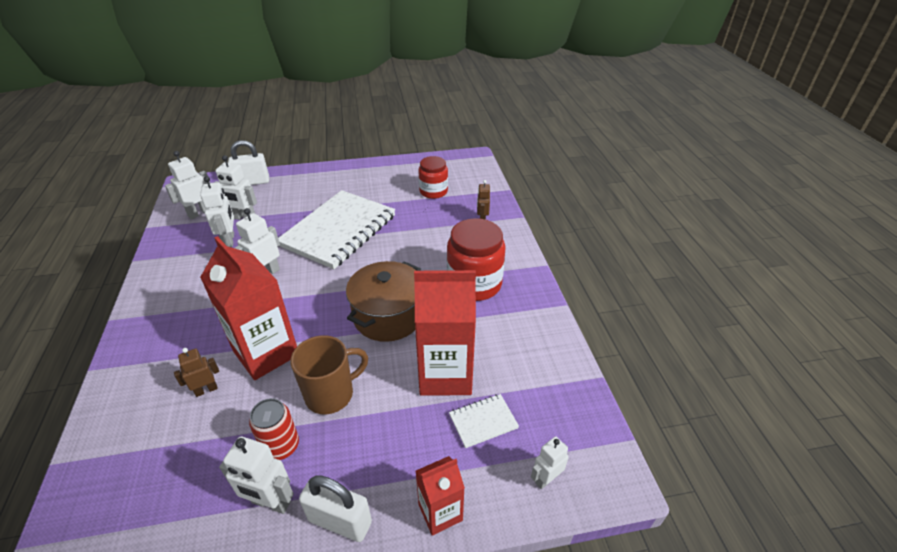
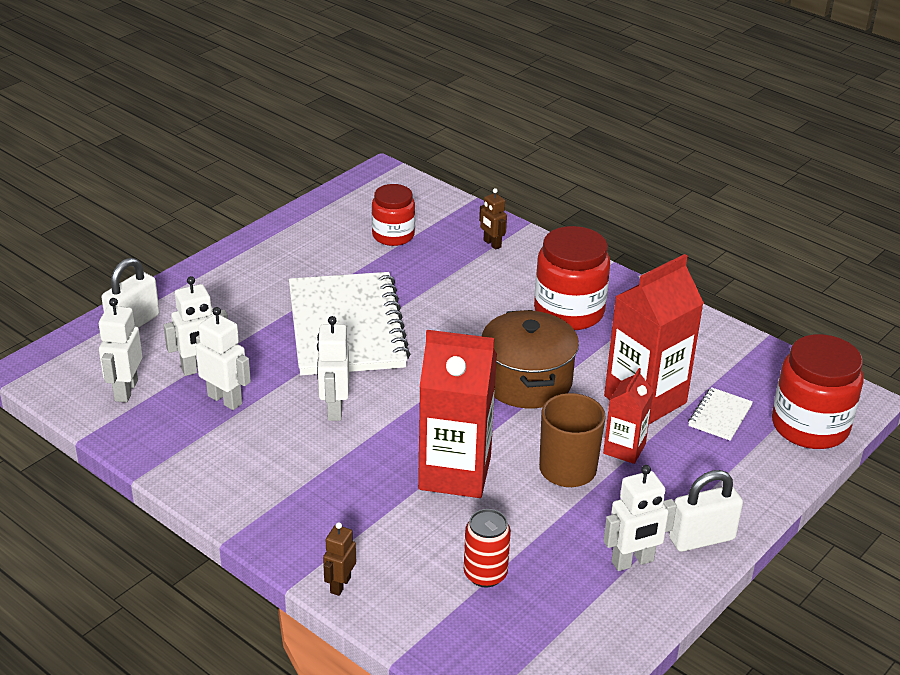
camera: 40 degrees left, 5 degrees down
(206, 390) = (445, 531): brown robot -> brown robot (340, 585)
(281, 446) = (583, 526): red can -> red can (485, 574)
(440, 512) = (764, 489): red carton -> red carton (624, 449)
(546, 479) = (810, 426): white robot -> red jar

